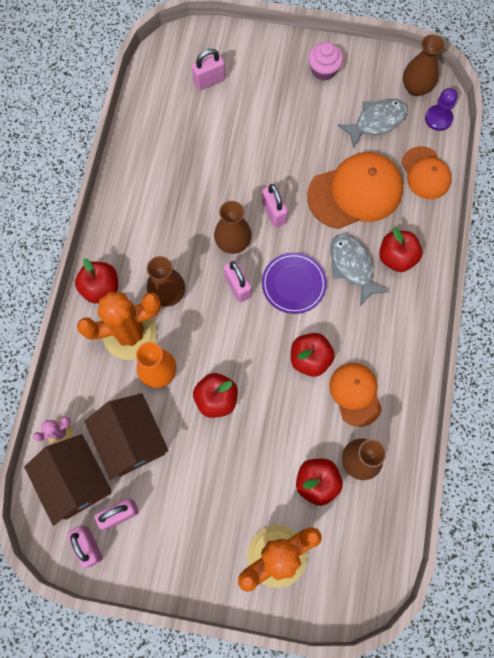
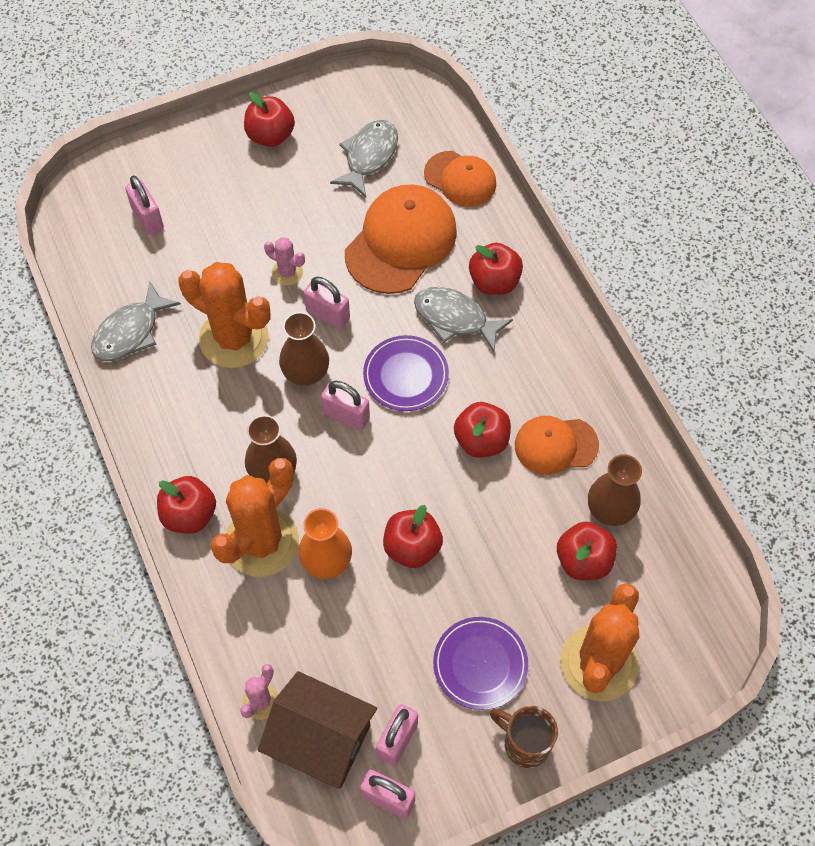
camera: 35 degrees left, 10 degrees down
(132, 440) = (350, 653): brown house -> none
(148, 149) = (130, 332): none -> grey fish
(193, 573) = (525, 743): none -> brown mug
(203, 503) = (480, 664): none -> purple plate
(205, 192) = (234, 338): none -> orange cactus
(209, 81) = (148, 218): pink padlock -> pink padlock turned 60 degrees counterclockwise
(268, 169) = (287, 272): none -> pink cactus
(323, 70) = (270, 136): pink cupcake -> red apple
(355, 394) = (555, 445): orange cap -> orange cap turned 45 degrees counterclockwise
(416, 88) = (385, 99): brown vase -> none
(438, 118) = (432, 116): purple pawn -> none

